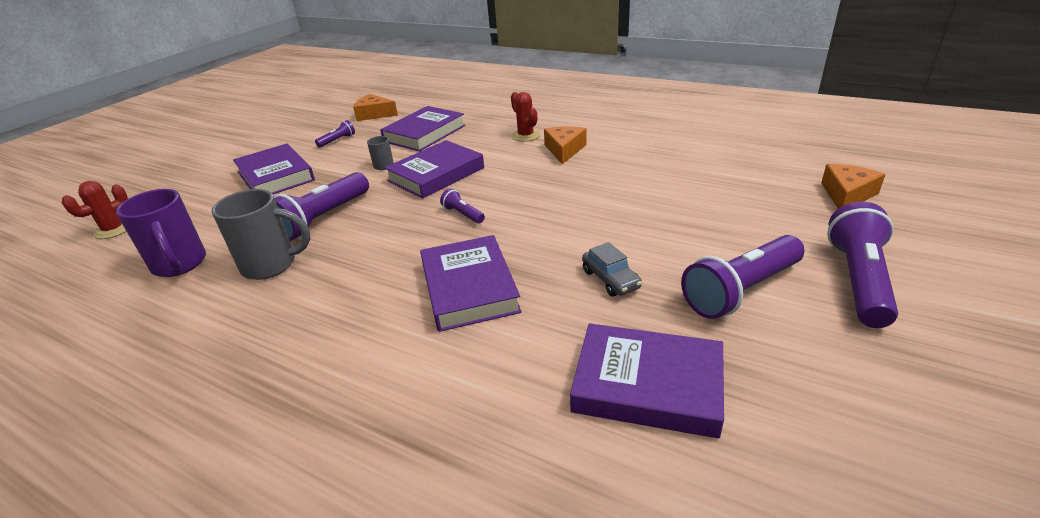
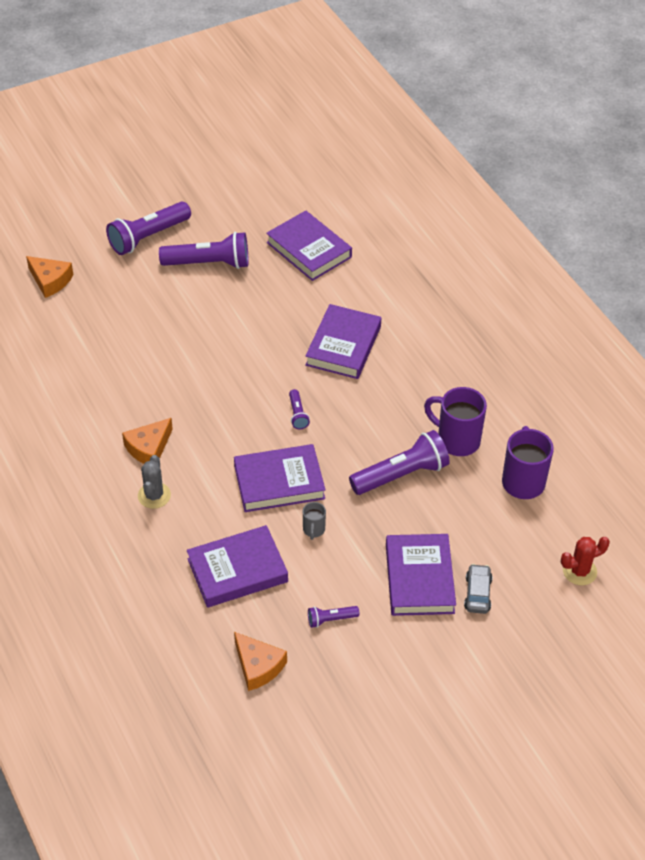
camera: 150 degrees left, 15 degrees up
(271, 265) = (457, 440): grey mug -> purple mug
(525, 136) = (154, 495): red cactus -> grey cactus
(610, 279) = (262, 306): grey car -> grey car (477, 593)
(847, 195) = (50, 281): orange cheese -> orange cheese turned 120 degrees counterclockwise

